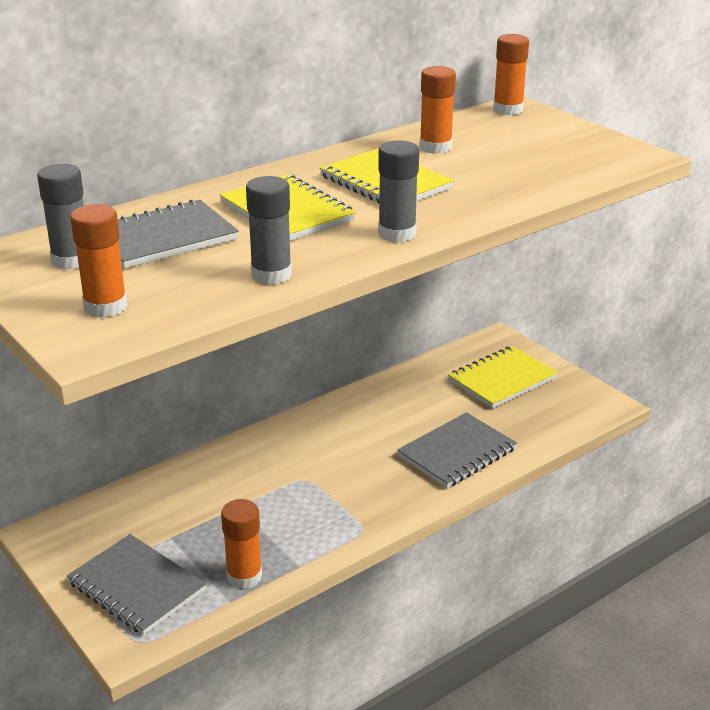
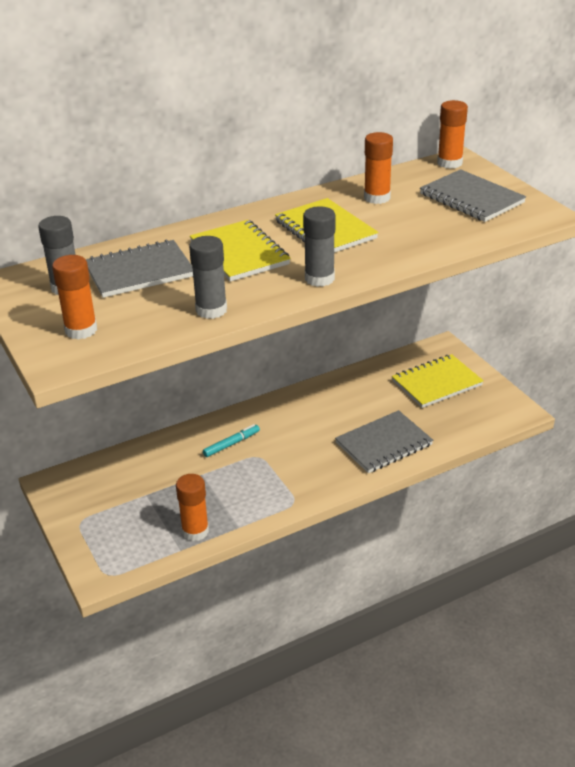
camera: 10 degrees right, 5 degrees up
(136, 587) = (114, 532): grey notebook -> grey notebook (471, 198)
(268, 467) = (231, 444): none -> turquoise marker

